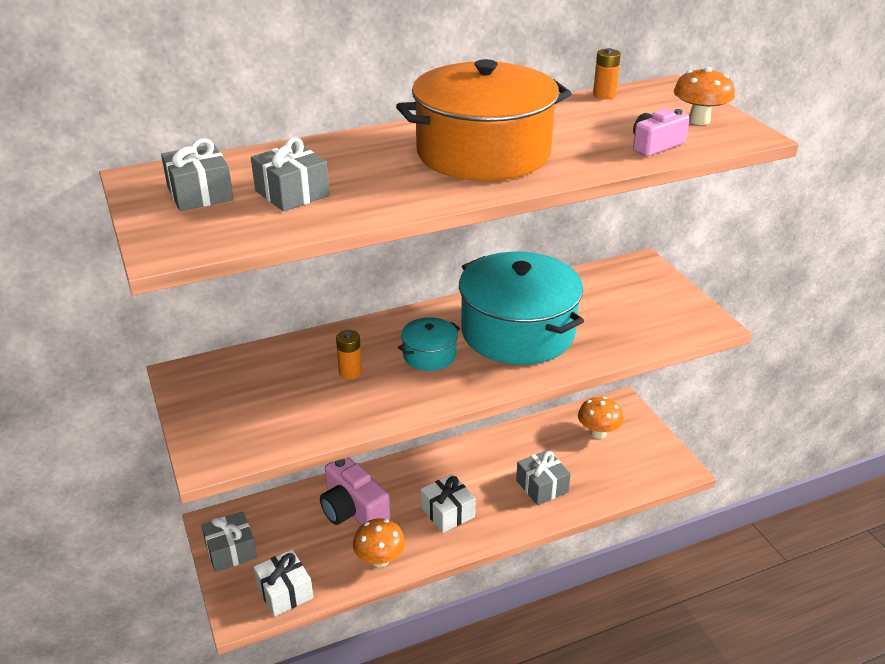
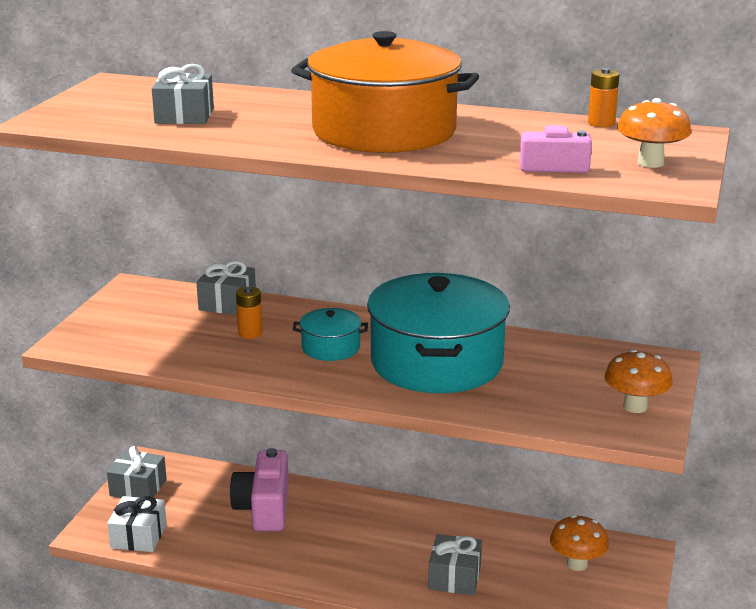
camera: 40 degrees right, 10 degrees down
(200, 194) = (127, 100): grey gift -> grey gift (227, 303)
(380, 560) = (237, 554): orange mushroom -> orange mushroom (635, 406)
(447, 512) = (339, 551): white gift -> none

